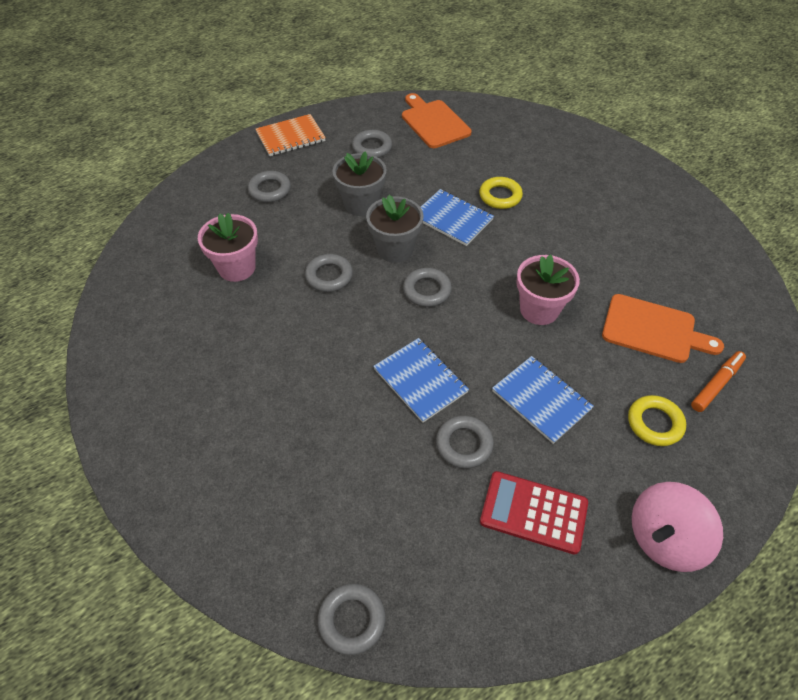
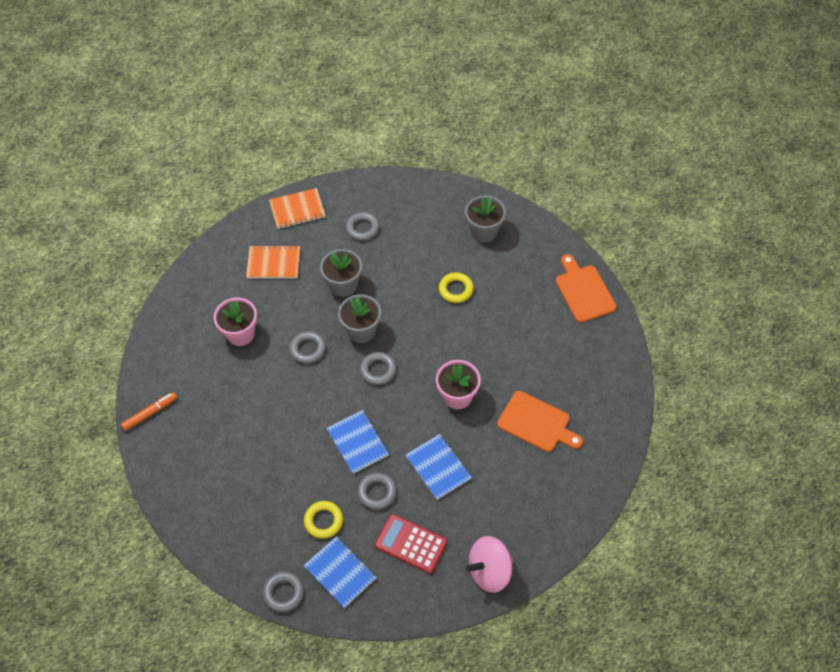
camera: 10 degrees right, 5 degrees up
(270, 190) = (273, 263): grey ring -> orange notebook
(433, 122) = (419, 206): orange cutting board -> orange cutting board (584, 291)
(452, 219) = (412, 307): blue notebook -> blue notebook (340, 572)
(515, 139) = (484, 231): none -> grey flower pot
(654, 423) = (511, 494): yellow ring -> yellow ring (323, 521)
(716, 384) = (566, 471): orange marker -> orange marker (150, 413)

